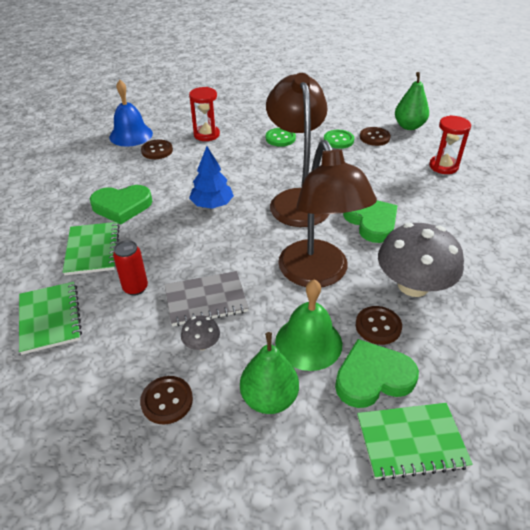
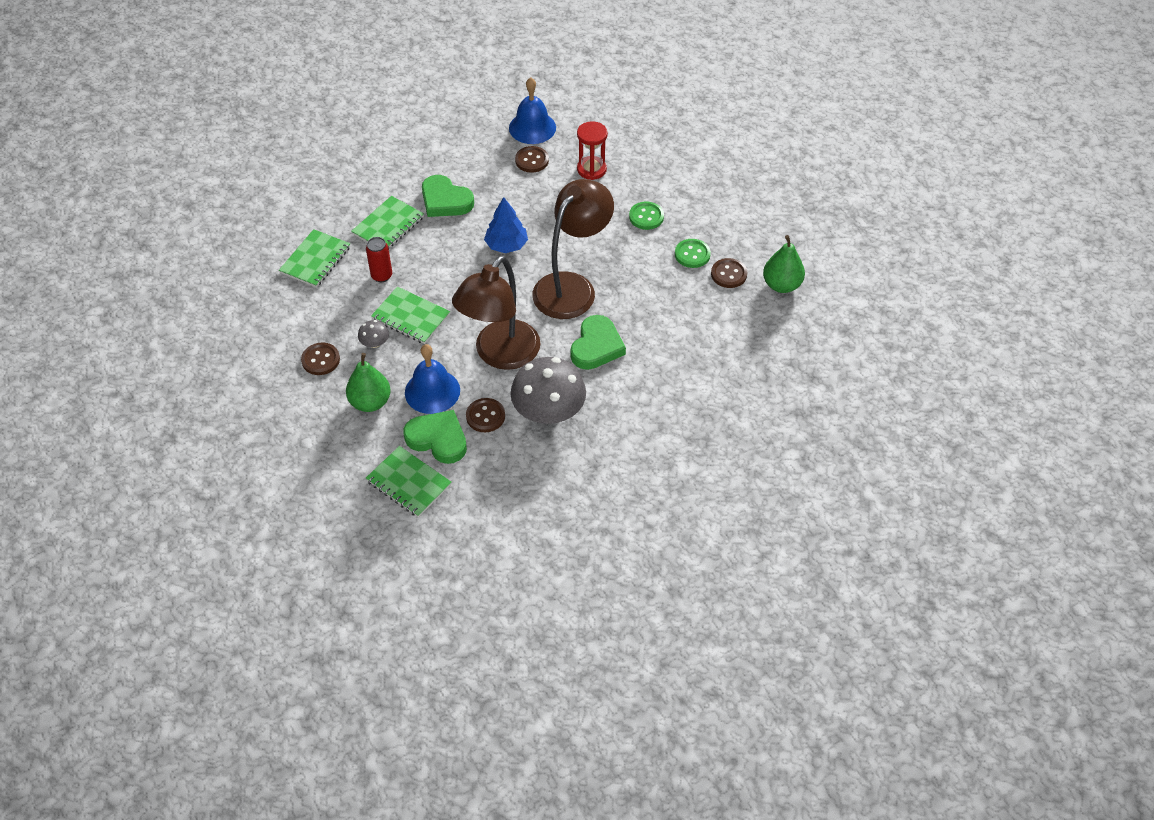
camera: 45 degrees right, 10 degrees up
(206, 300) = (411, 317): grey notebook -> green notebook
(308, 342) = (432, 391): green bell -> blue bell
(443, 166) = (738, 346): red hourglass -> none

